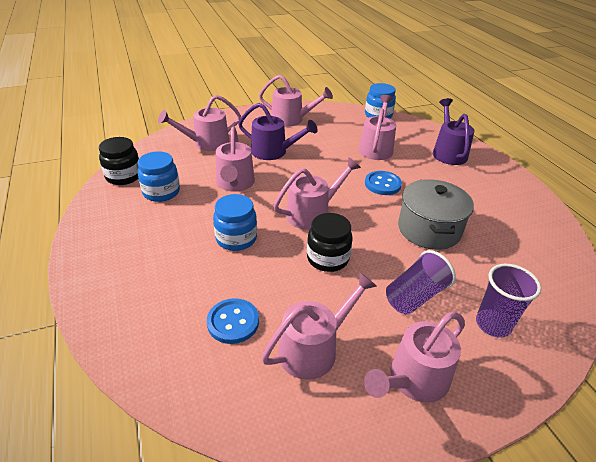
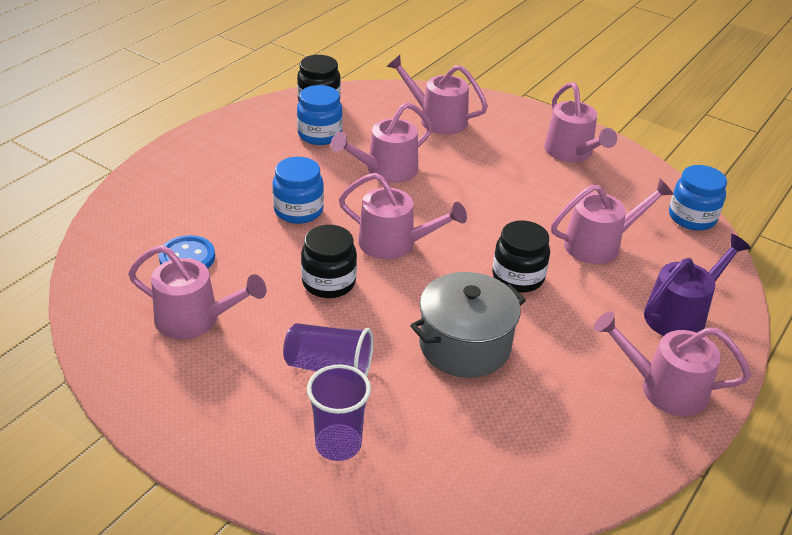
camera: 55 degrees right, 0 degrees up
(274, 152) = (480, 170): purple watering can -> none
(382, 184) = (518, 277): blue button -> black jar
(413, 380) = (206, 400): pink watering can -> pink watering can (663, 388)

